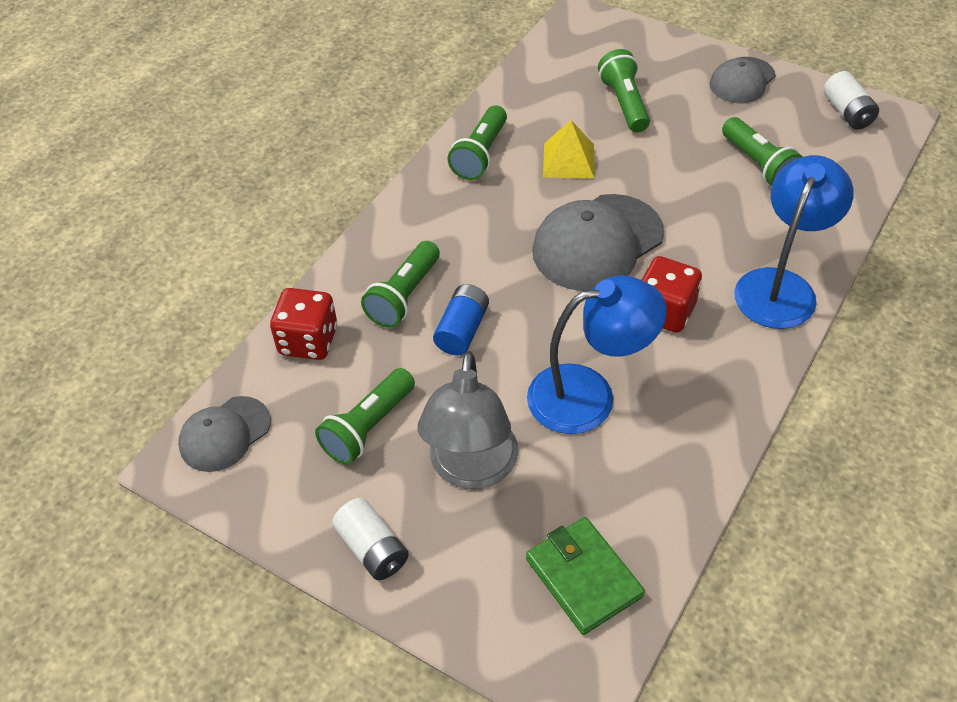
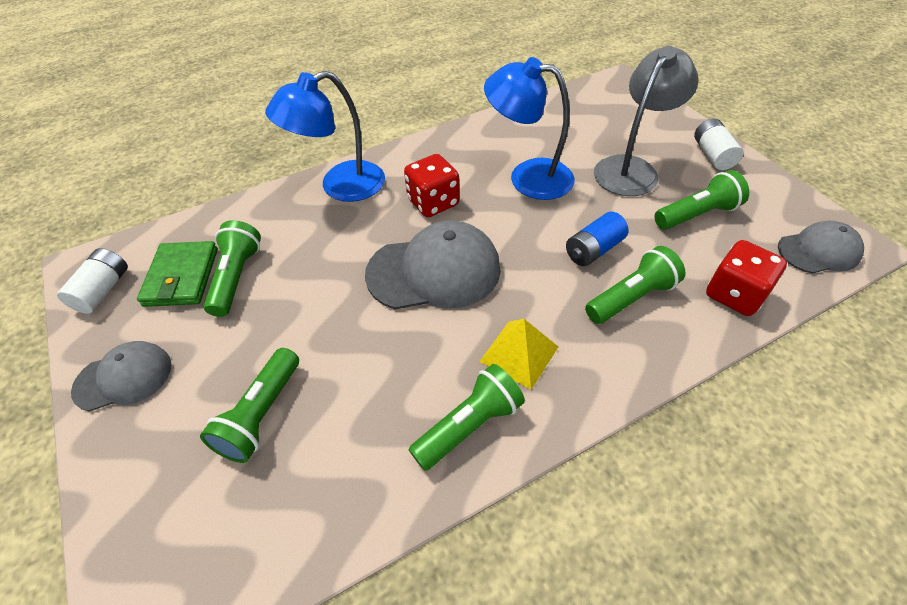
camera: 150 degrees left, 0 degrees up
(568, 160) = (385, 367): yellow pyramid -> yellow pyramid (519, 354)
(583, 577) = (592, 108): green wallet -> green wallet (182, 277)

